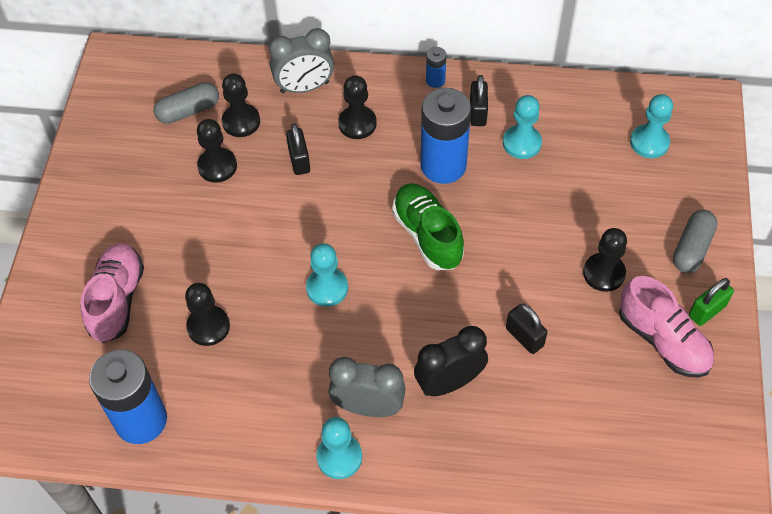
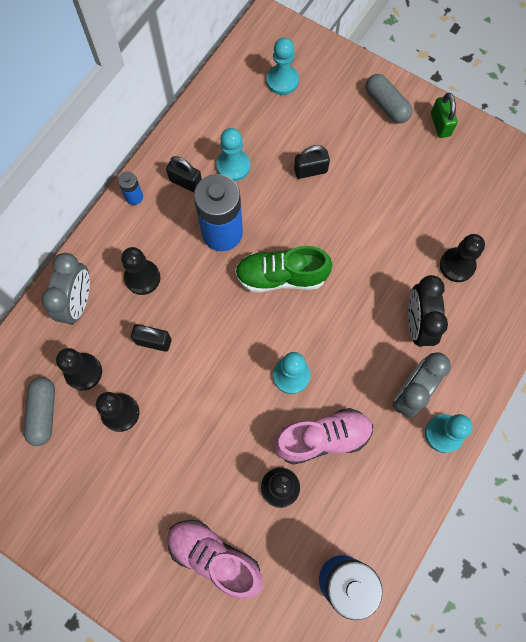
camera: 65 degrees left, 15 degrees up
(524, 337) = (404, 253): black padlock -> black padlock (310, 170)
(604, 273) = (378, 172): black pawn -> black pawn (457, 265)
(663, 340) = (450, 164): pink shoe -> pink shoe (322, 438)

